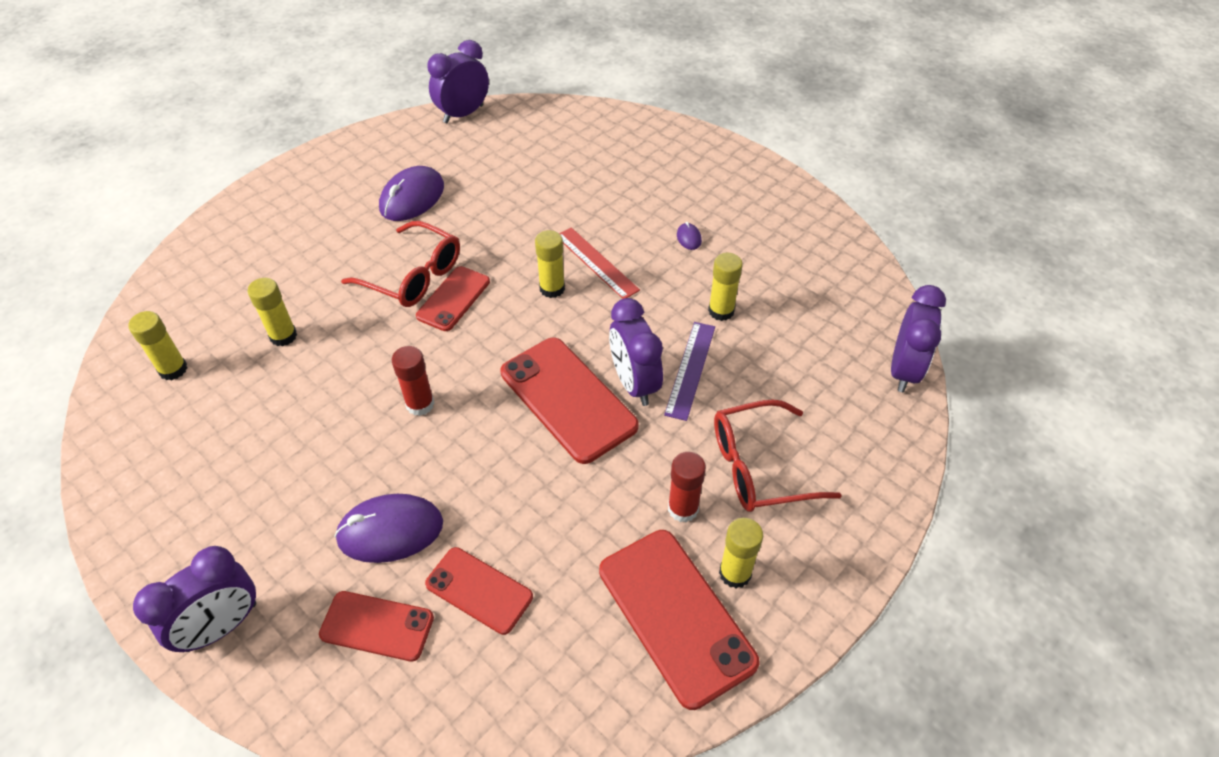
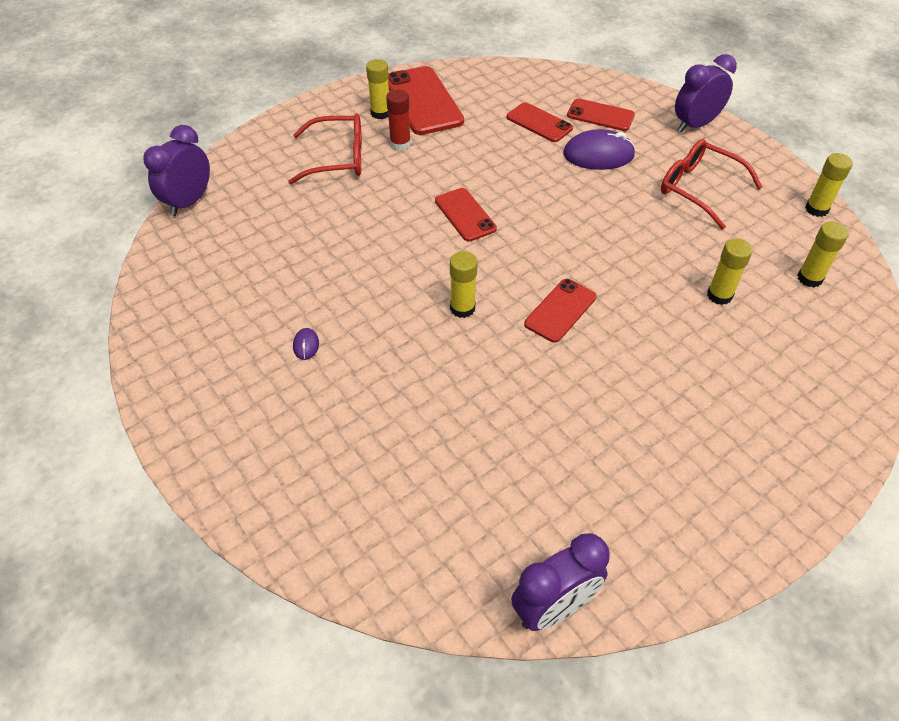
camera: 170 degrees left, 0 degrees up
(412, 198) = (616, 447): purple mouse -> none
(413, 276) = (603, 340): red glasses -> red glasses (699, 189)
(420, 404) = (585, 225): red glue stick -> none
(568, 399) = (465, 215): red phone -> red phone, size x0.60
(596, 262) = (412, 330): red ruler -> none
(634, 383) = (409, 219): purple clock -> none
(690, 369) = (359, 223): purple ruler -> none
(721, 311) = (310, 266): yellow glue stick -> yellow glue stick (816, 209)

